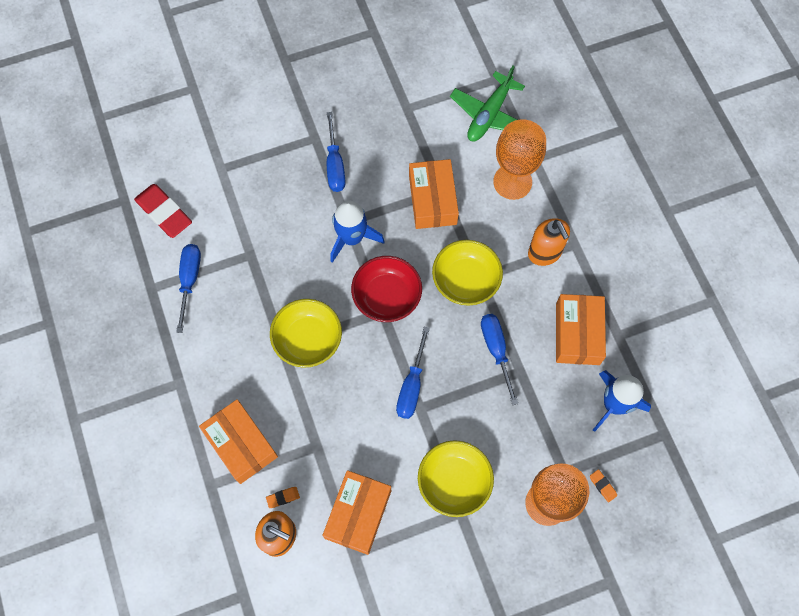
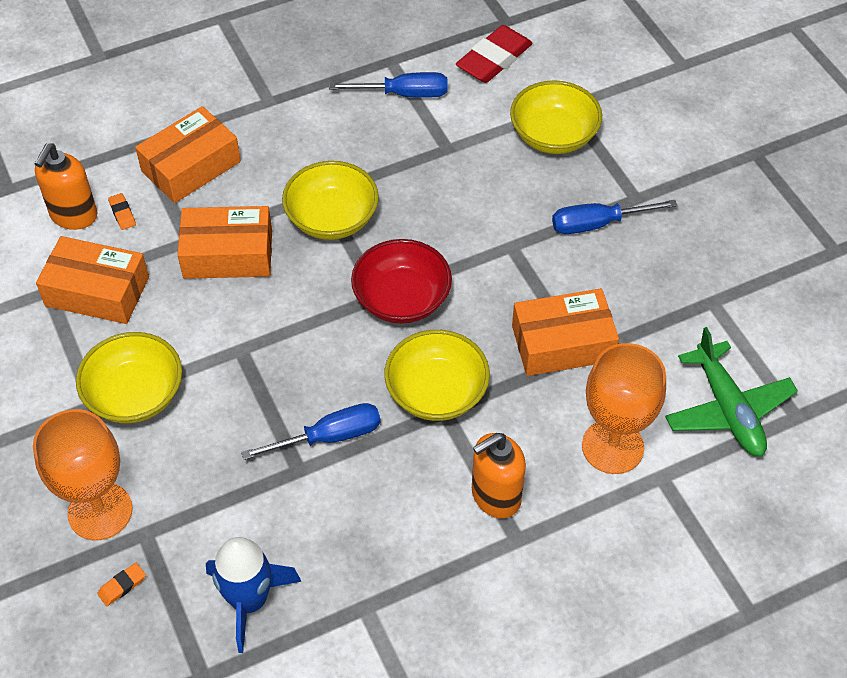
camera: 85 degrees right, 15 degrees down
(249, 182) = (553, 136): none -> yellow bowl
(352, 238) = (486, 253): blue rocket -> none
(412, 386) = (272, 337): blue screwdriver -> none
(489, 114) = (727, 409): green plane -> green plane turned 135 degrees counterclockwise
(577, 334) = (363, 546): orange box -> orange box (228, 254)

